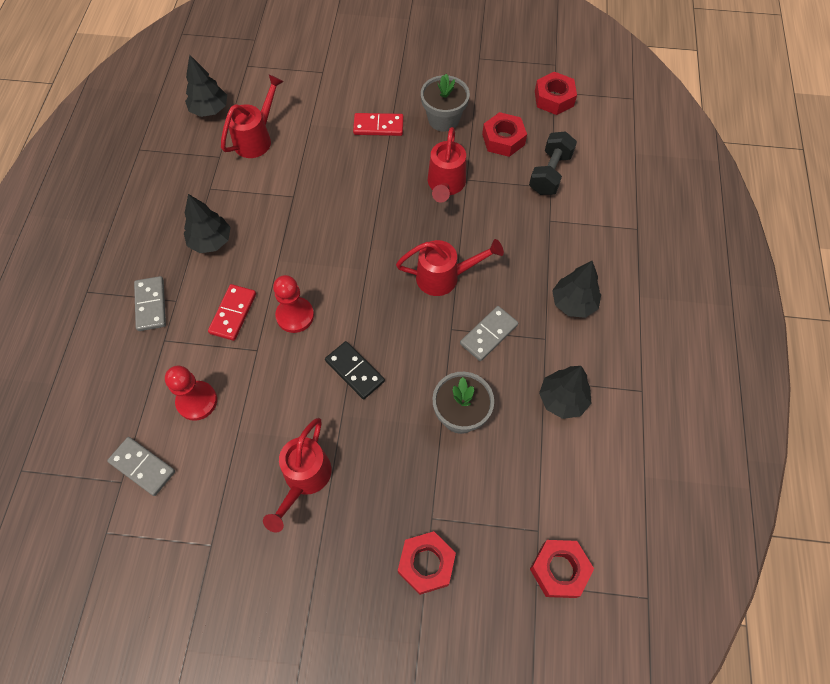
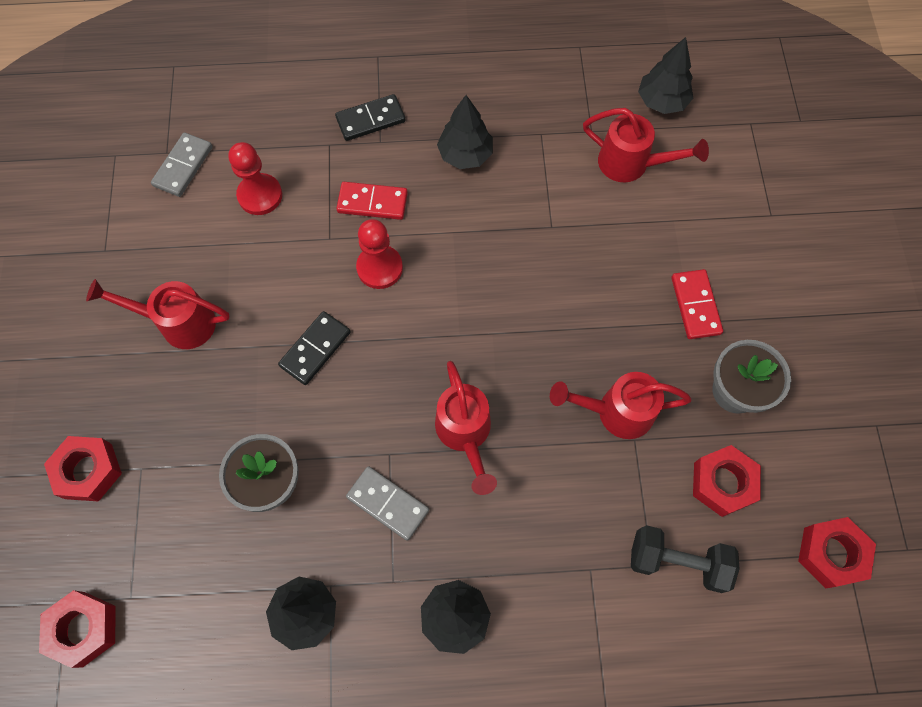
camera: 80 degrees right, 5 degrees up
(151, 305) = (370, 120): grey domino -> black domino

